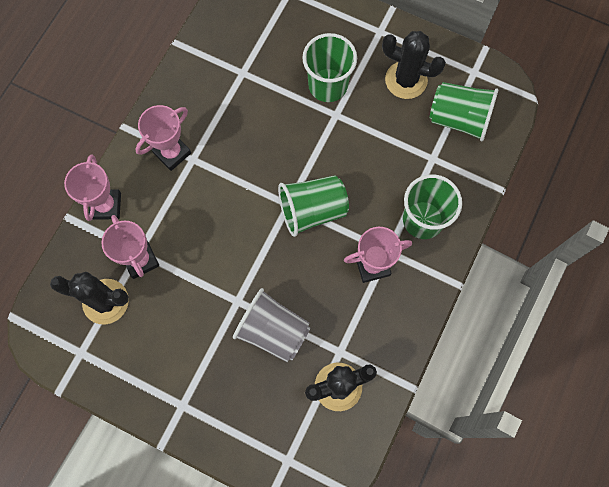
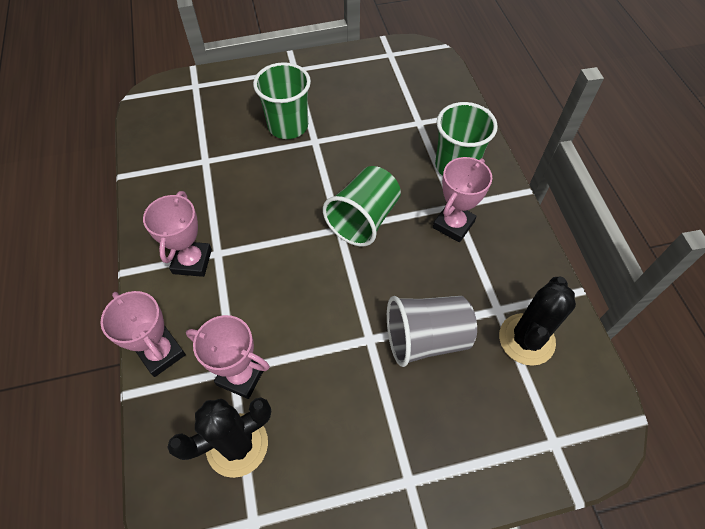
camera: 40 degrees left, 15 degrees down
(406, 80) = (346, 87): black cactus -> none
(459, 119) = (410, 87): green cup -> none

